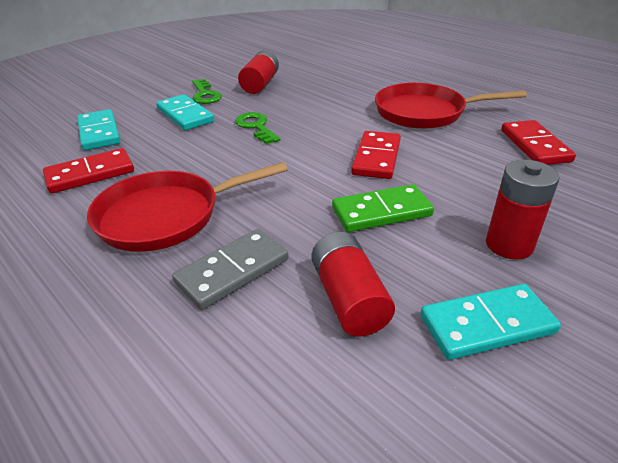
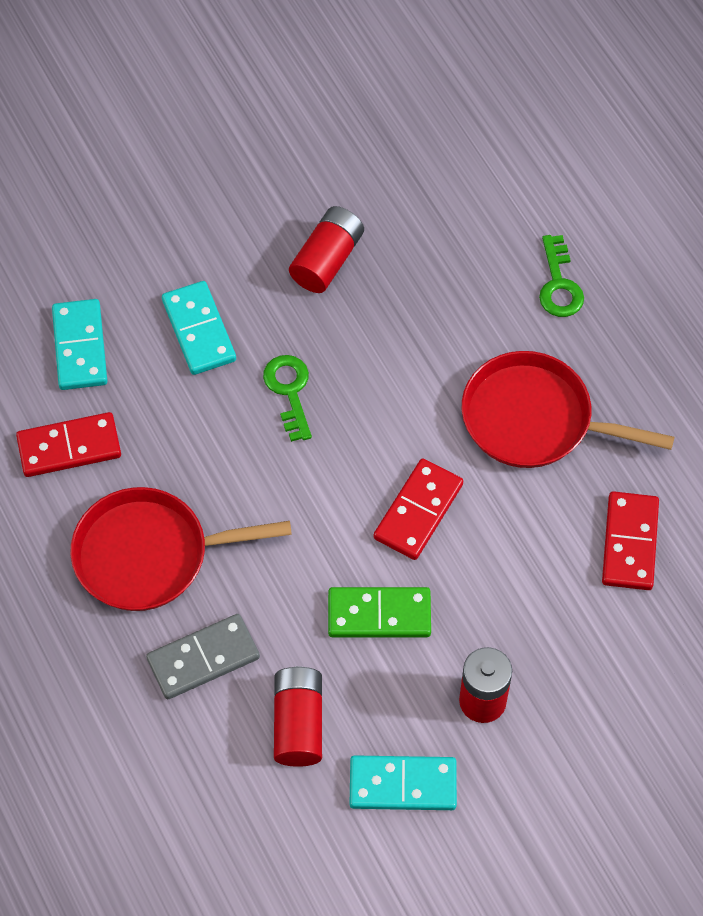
camera: 15 degrees right, 25 degrees up
(205, 94) = (236, 272): green key -> green key (559, 284)

